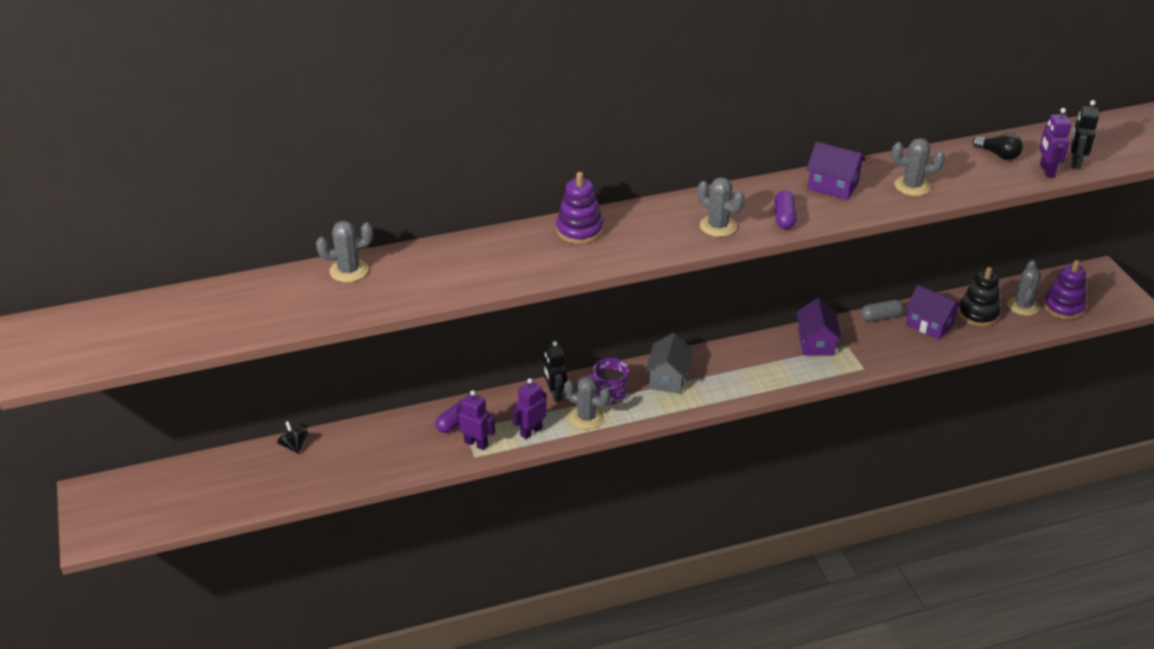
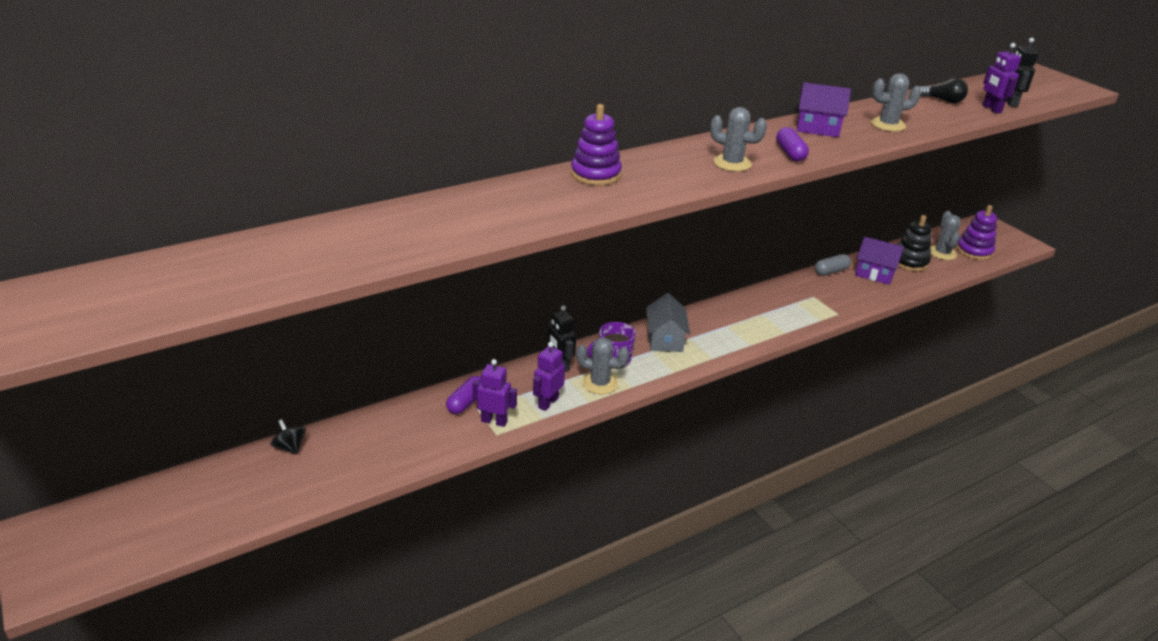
camera: 15 degrees left, 5 degrees down
(349, 271) = (354, 225): grey cactus -> none
(816, 343) = (785, 297): purple house -> none

